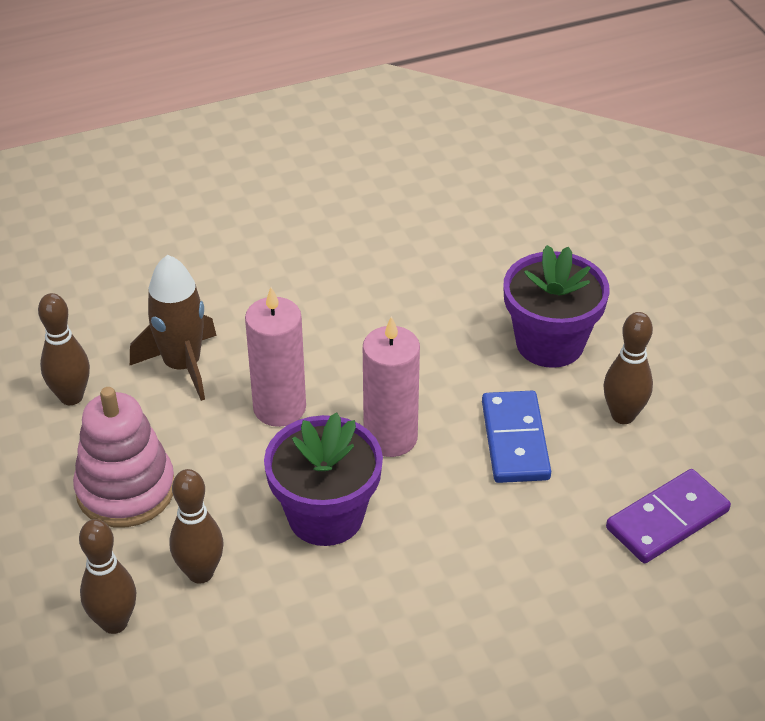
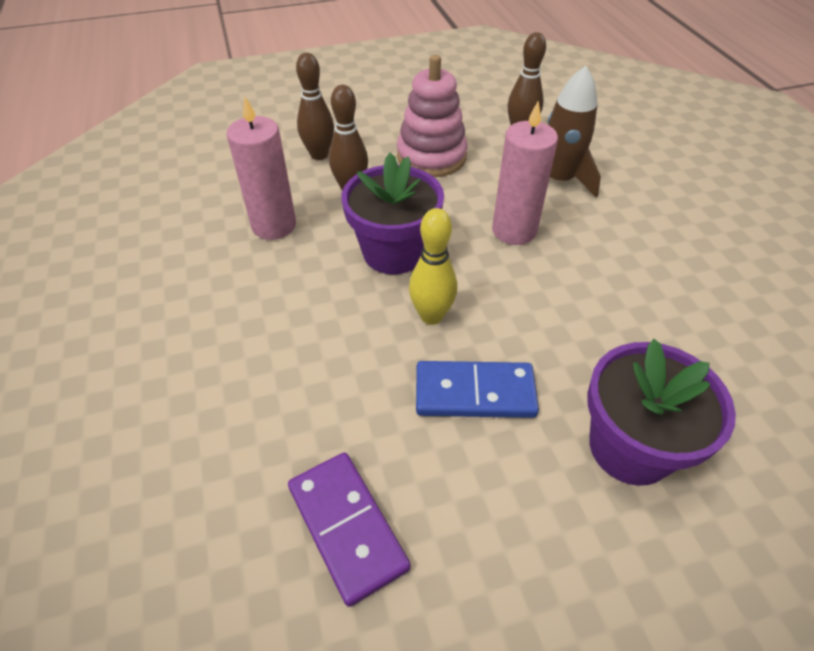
camera: 95 degrees right, 5 degrees up
(390, 437) = (479, 297): pink candle -> pink candle (274, 225)
(423, 476) = (431, 316): none -> yellow bowling pin
(623, 415) = (514, 509): brown bowling pin -> none

